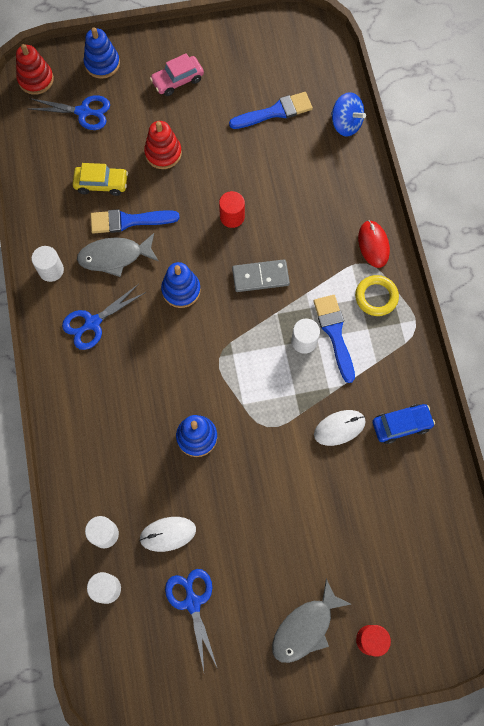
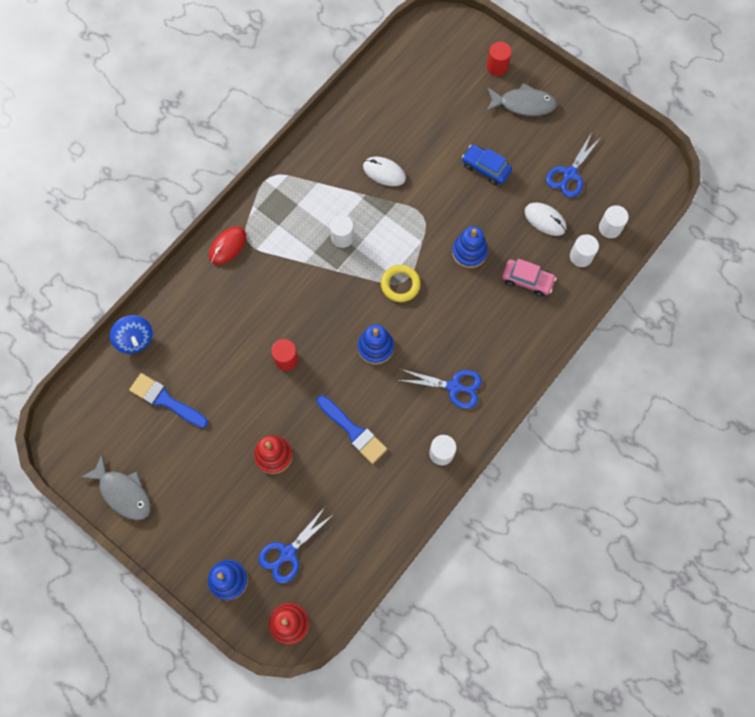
camera: 130 degrees left, 0 degrees up
(83, 112) = (288, 553): blue scissors -> blue scissors turned 105 degrees counterclockwise
(101, 184) = (340, 479): yellow car -> none
(115, 256) = (390, 416): grey fish -> grey fish (123, 492)
(177, 80) = (195, 502): pink car -> pink car (527, 280)
(260, 277) = (318, 302): grey domino -> none
(334, 333) = (319, 222): blue brush -> none
(346, 124) = (135, 339): blue spinning top -> blue spinning top turned 150 degrees clockwise
(376, 297) = (268, 216): yellow ring -> yellow ring (400, 284)
(401, 425) = (349, 138): blue car -> blue car (486, 168)

